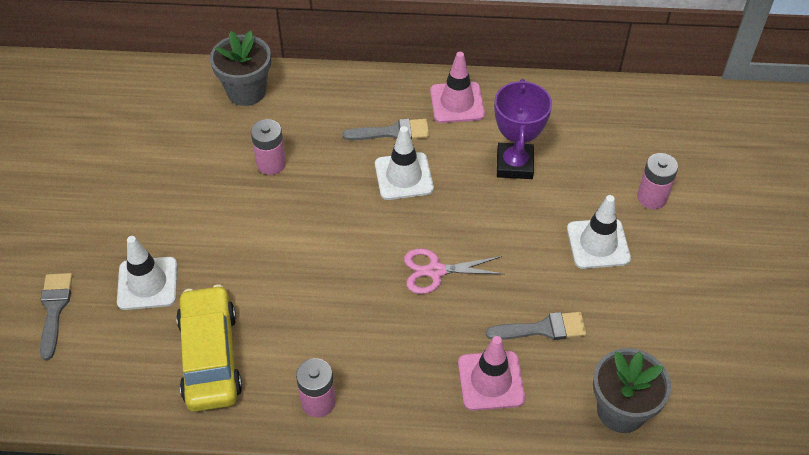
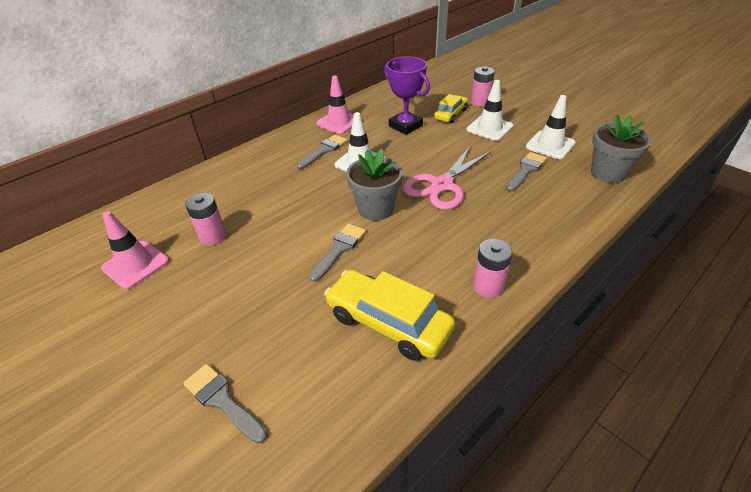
camera: 45 degrees left, 10 degrees down
(147, 283) = (279, 321): white traffic cone -> white traffic cone (550, 145)
(246, 91) = (203, 185): grey flower pot -> grey flower pot (375, 209)
(261, 259) = (339, 249): none -> grey brush
(271, 163) = (273, 205): pink battery -> pink battery (213, 236)
(435, 271) = (441, 185): pink scissors -> pink scissors, size x1.52
(491, 381) = (544, 205): pink traffic cone -> pink traffic cone (135, 264)
(588, 188) = (451, 114): none -> yellow car

